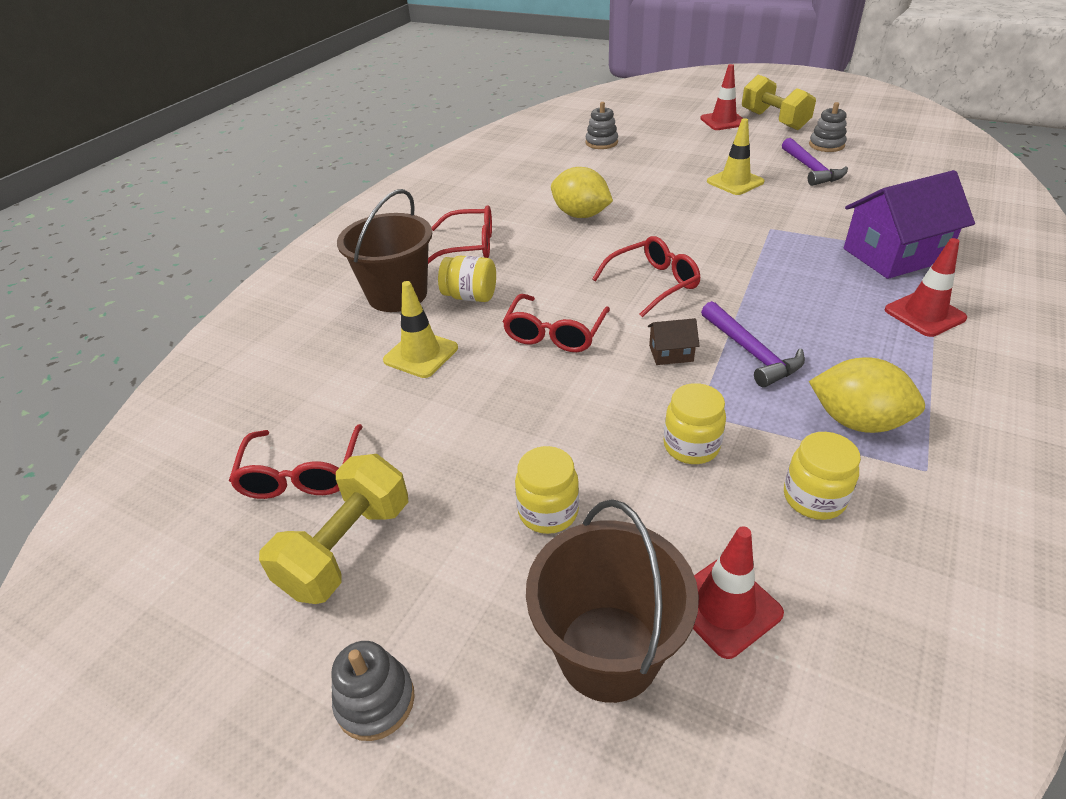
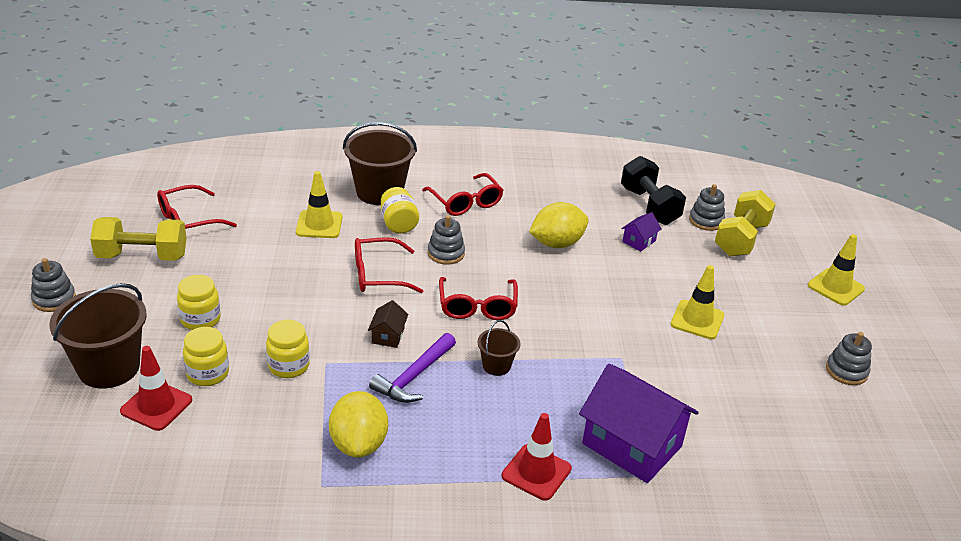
camera: 55 degrees right, 5 degrees down
(549, 279) = (446, 253): none -> grey stacking toy
(560, 159) = (649, 206): none -> black dumbbell
(580, 215) = (557, 243): yellow lemon -> yellow lemon turned 60 degrees clockwise
(608, 177) = (639, 241): none -> purple house
(653, 283) = (477, 307): red glasses -> red glasses turned 60 degrees clockwise
(671, 353) = (388, 335): brown house -> brown house turned 45 degrees clockwise
(723, 121) = (835, 287): red traffic cone -> yellow traffic cone
(755, 296) = (496, 366): none -> brown bucket
(774, 120) = (875, 323): yellow dumbbell -> yellow dumbbell (741, 239)
(811, 169) = (772, 367): purple hammer -> none
(814, 498) = (265, 431): yellow jar -> yellow jar (208, 374)

